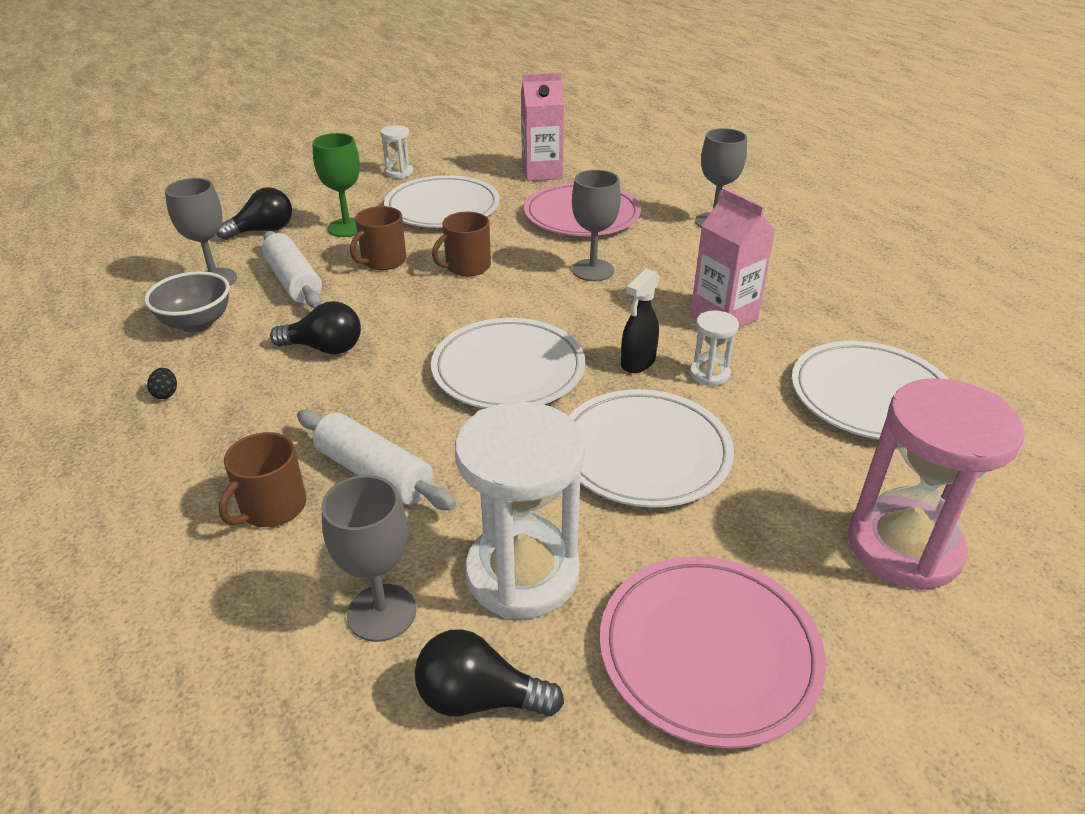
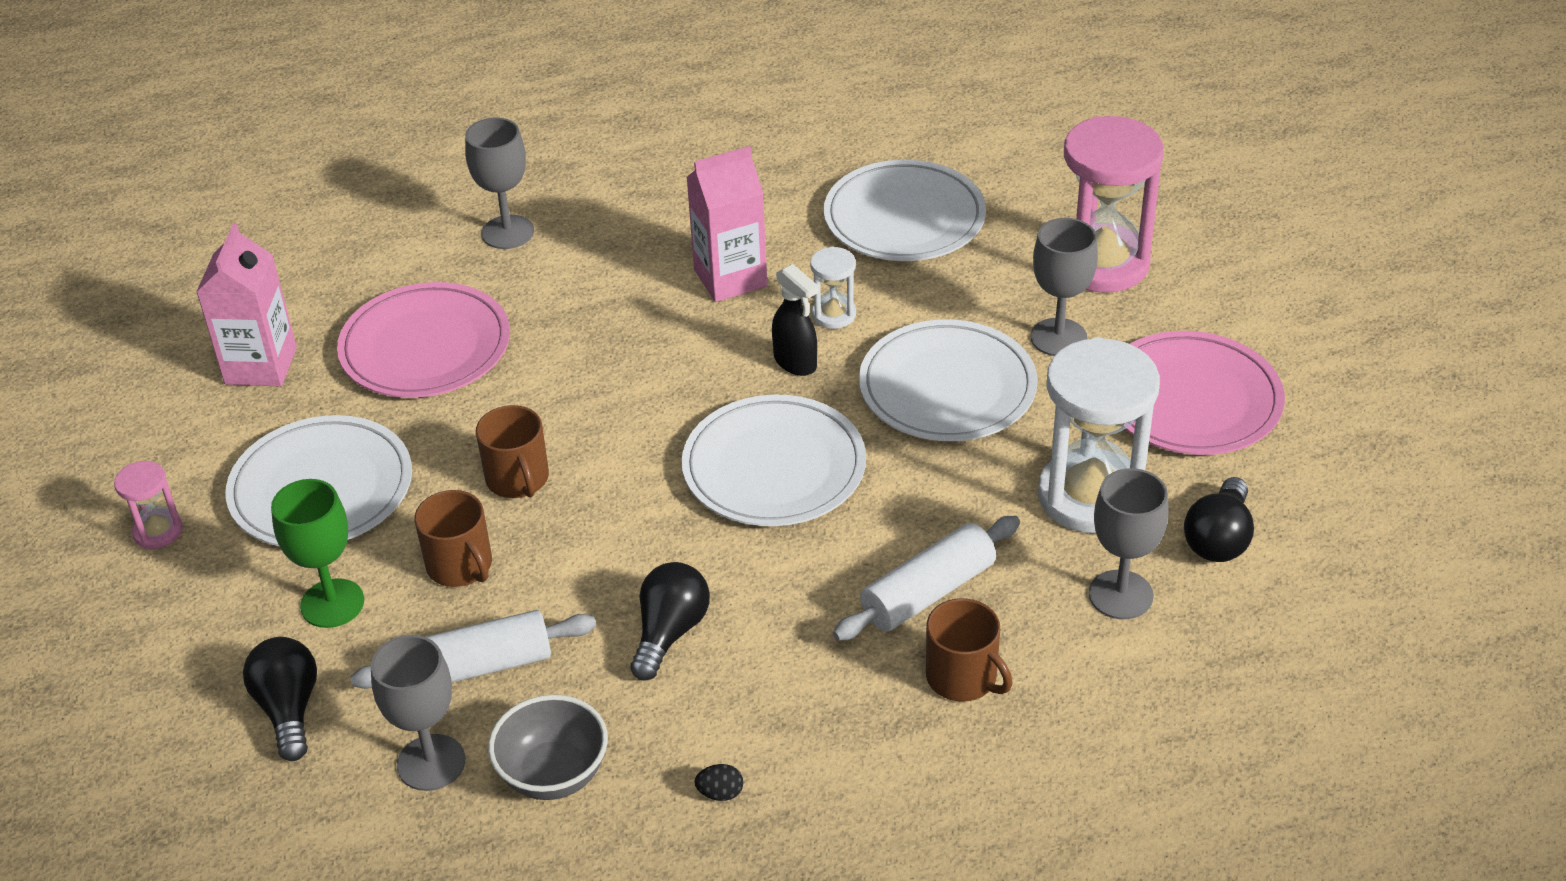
camera: 75 degrees left, 5 degrees up
(399, 172) = (158, 531): white hourglass -> pink hourglass
(593, 270) = (581, 362): grey goblet -> grey goblet (1058, 337)

